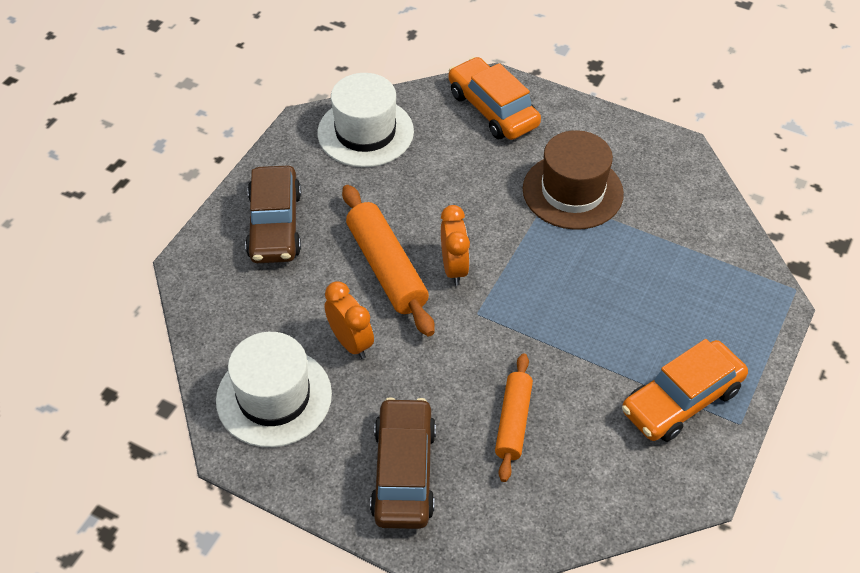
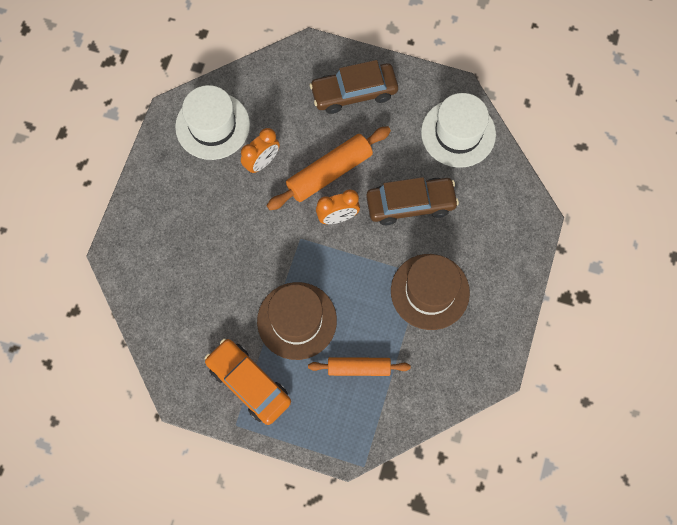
camera: 80 degrees right, 20 degrees up
(404, 472) = (169, 213): brown car -> brown car (410, 204)
(493, 109) = (506, 221): orange car -> none
(513, 422) = (215, 274): orange rolling pin -> orange rolling pin (359, 368)
(595, 333) = (297, 320): none -> brown hat

